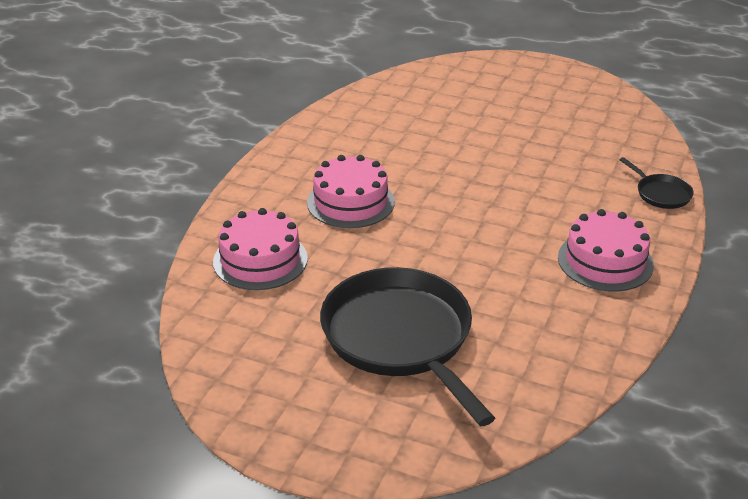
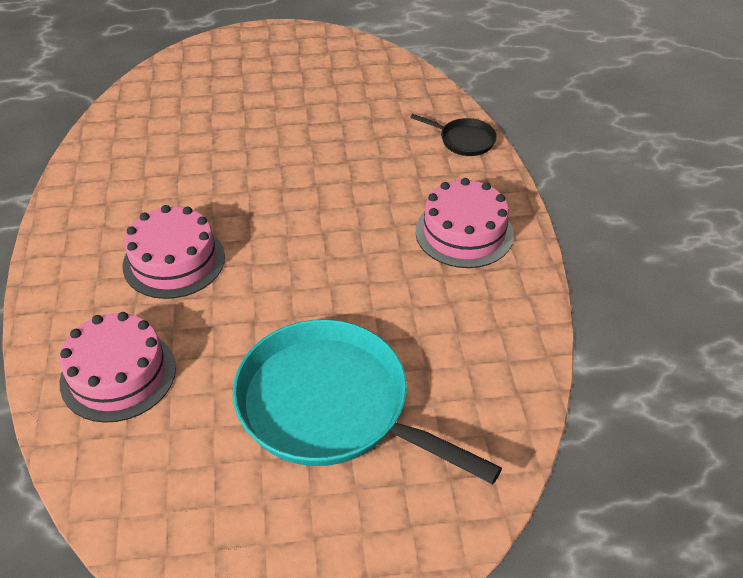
camera: 30 degrees left, 10 degrees up
(400, 338) = (330, 406): black pan -> turquoise pan

